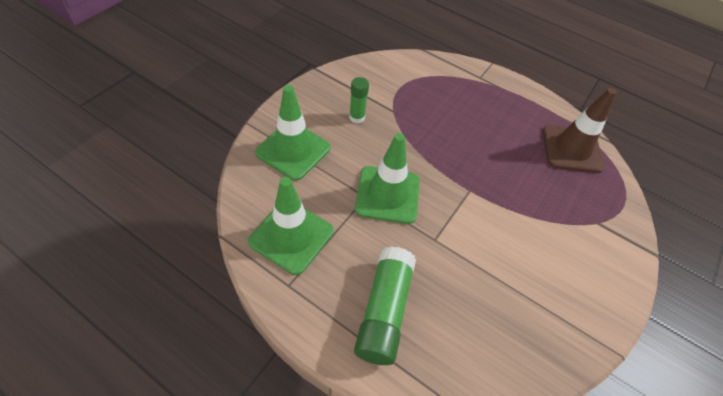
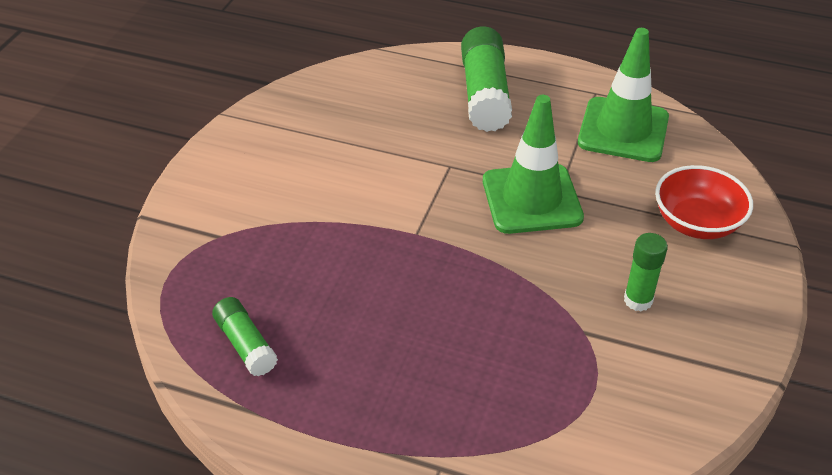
camera: 170 degrees right, 10 degrees down
(293, 150) = (696, 223): green traffic cone -> red bowl
(571, 149) = (245, 345): brown traffic cone -> green glue stick

